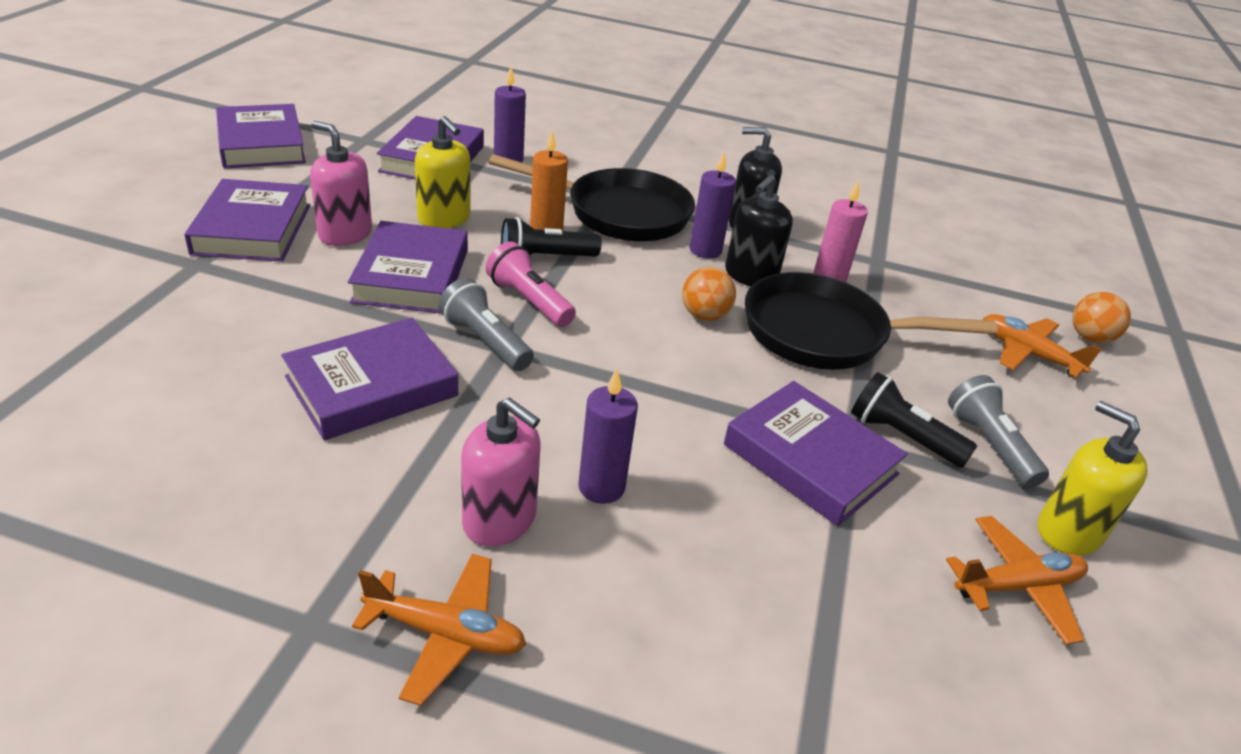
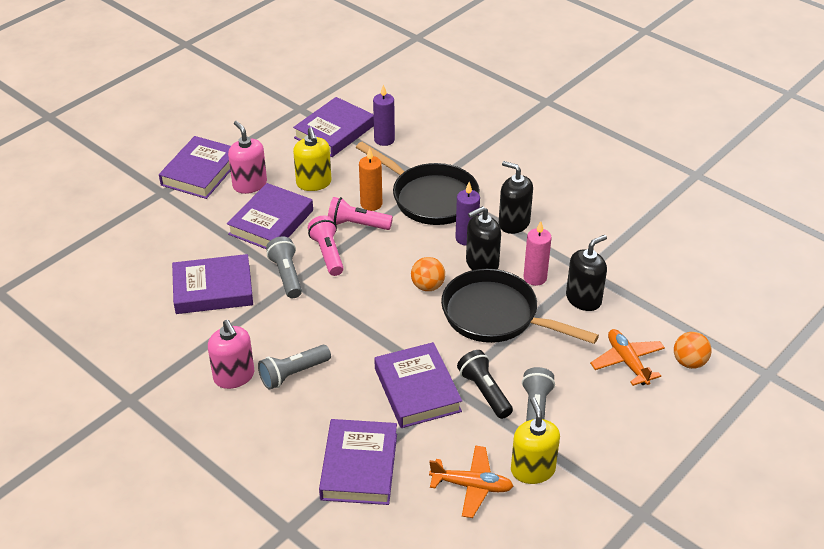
camera: 30 degrees right, 5 degrees up
(261, 144) = (235, 104): purple book -> purple book (359, 466)
(445, 634) = (180, 420): orange plane -> none
(545, 258) = (357, 224): black flashlight -> pink flashlight
(601, 487) = (293, 374): purple candle -> grey flashlight
(907, 292) = (583, 299): none -> black soap dispenser

